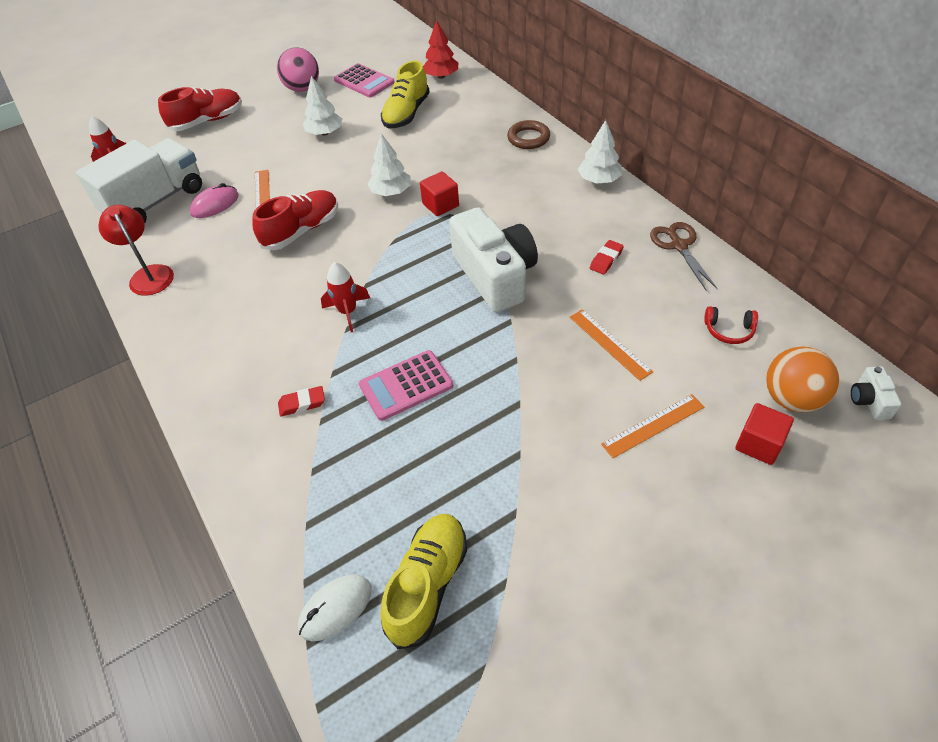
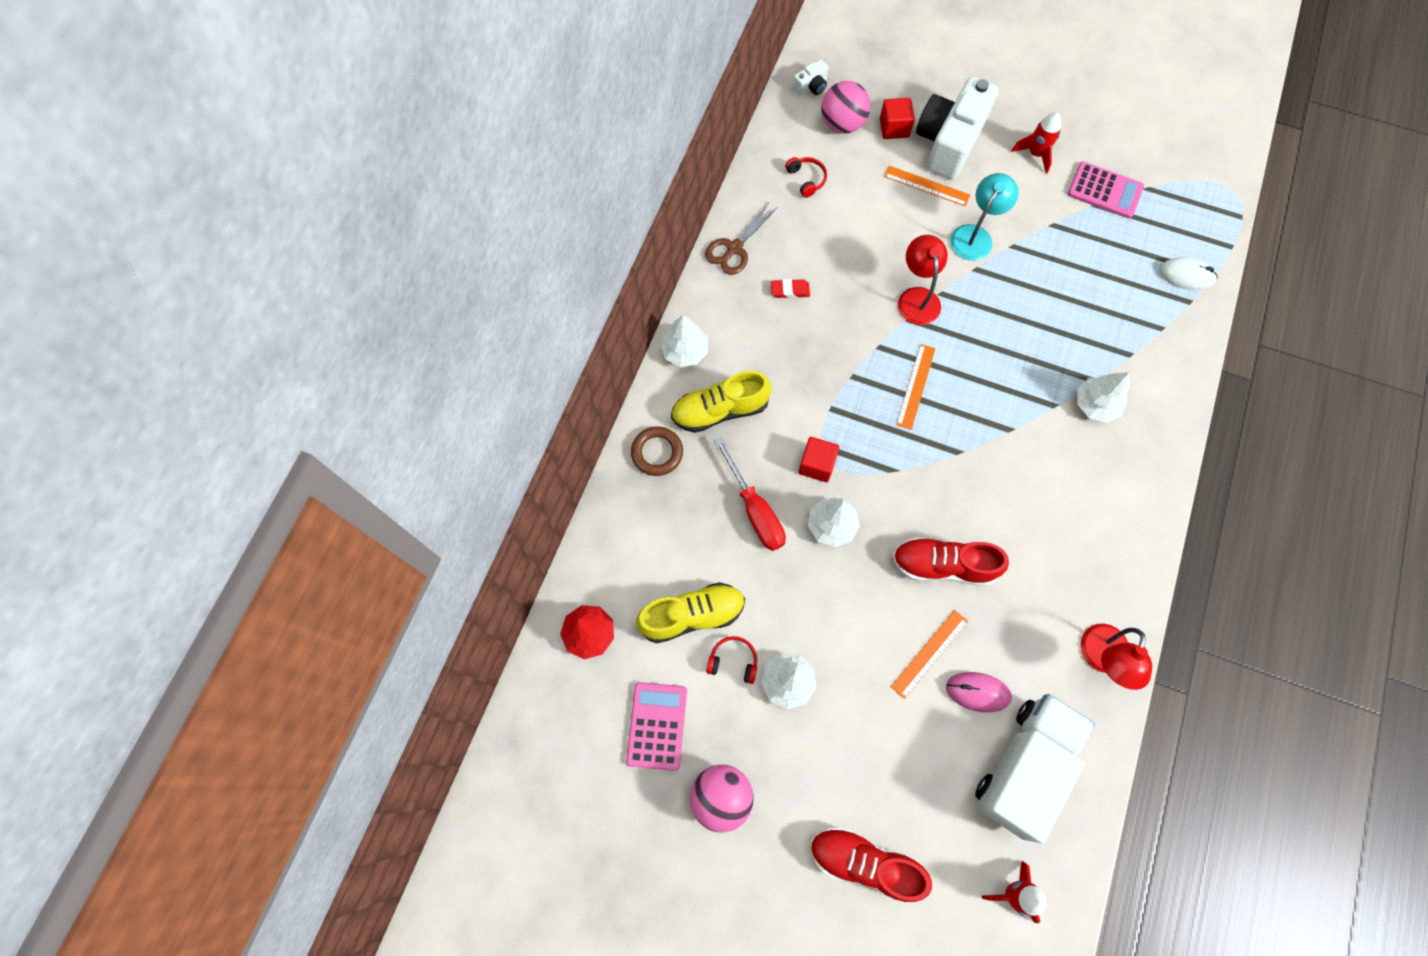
camera: 130 degrees left, 20 degrees up
(155, 202) = (1023, 766): white truck -> white truck turned 120 degrees clockwise
(302, 403) = (1095, 404): red eraser -> white tree
(348, 312) = (995, 442): red rocket -> red rocket (1035, 154)
(362, 118) = (733, 661): none -> red headphones
(406, 385) = (1022, 348): pink calculator -> pink calculator (1104, 191)
(427, 585) = (1131, 240): yellow shoe -> yellow shoe (720, 410)
(441, 163) = (755, 509): none -> red screwdriver
(495, 276) = (870, 359): white camera -> white camera (948, 142)
(526, 340) = (917, 297): none -> red lamp
(557, 429) = (975, 235): none -> turquoise lamp
(609, 344) = (877, 243): orange ruler -> orange ruler (916, 386)
(792, 399) = (842, 124): orange ball -> pink ball

